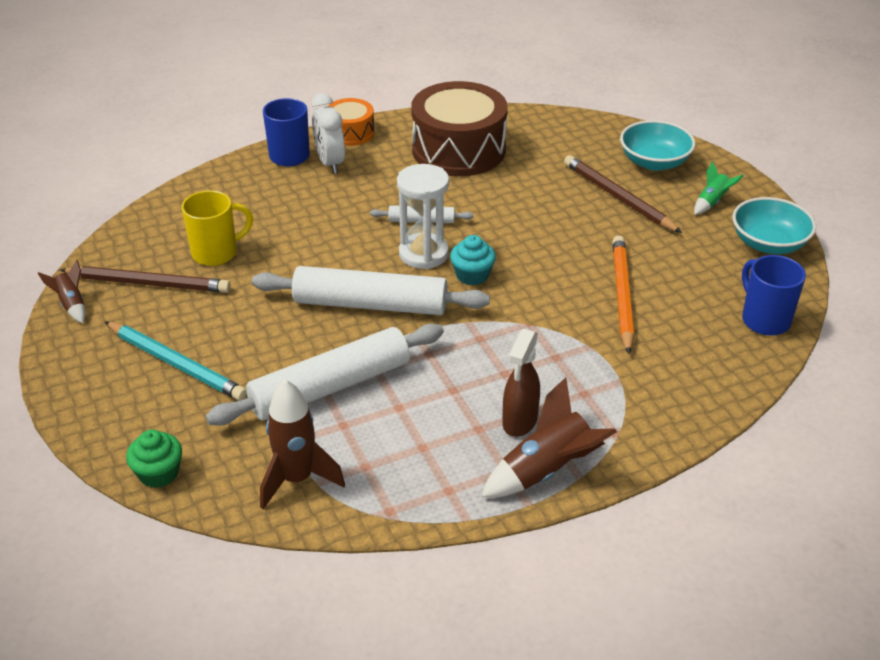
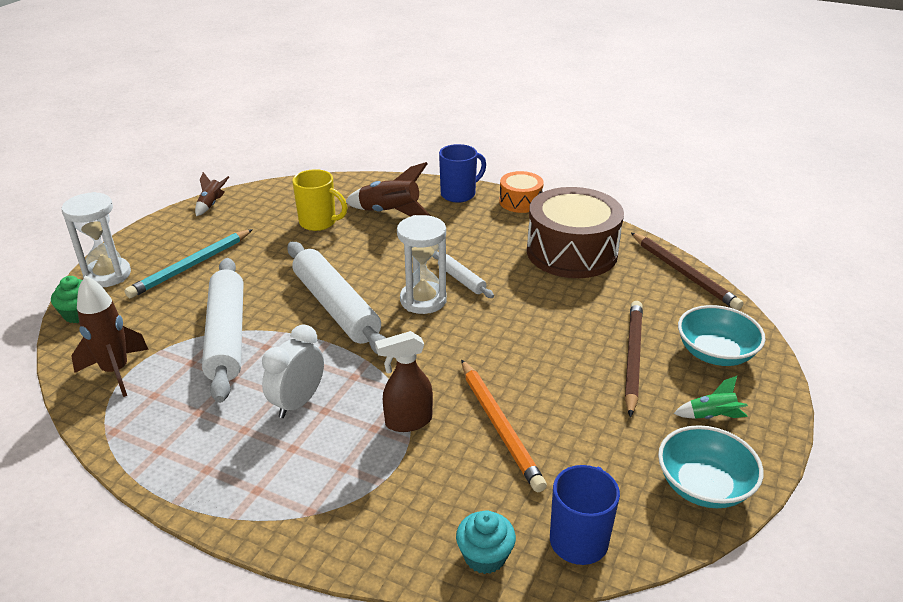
camera: 50 degrees right, 5 degrees down
(108, 428) = (107, 275): none -> white hourglass
(149, 283) = (260, 217): brown pencil -> brown pencil (683, 273)
(176, 364) = (191, 266): turquoise pencil -> turquoise pencil turned 45 degrees clockwise
(330, 163) = (473, 212): white clock -> white clock (298, 402)
(330, 387) = (227, 336): white rolling pin -> white rolling pin turned 60 degrees clockwise
(472, 275) = (426, 334): turquoise cupcake -> turquoise cupcake (485, 556)
(519, 421) = (272, 447): brown spray bottle -> brown spray bottle (408, 421)
(546, 471) = (224, 493): brown rocket -> brown rocket (390, 213)
(622, 295) = (499, 426): orange pencil -> orange pencil turned 105 degrees clockwise

